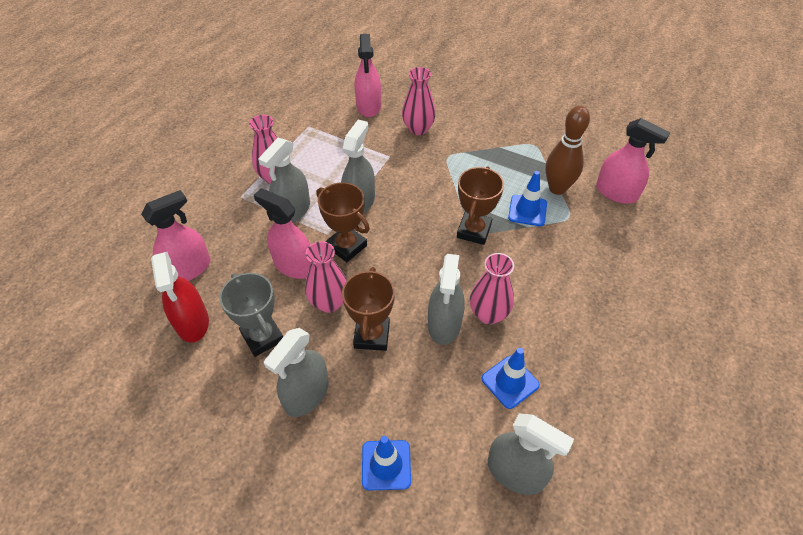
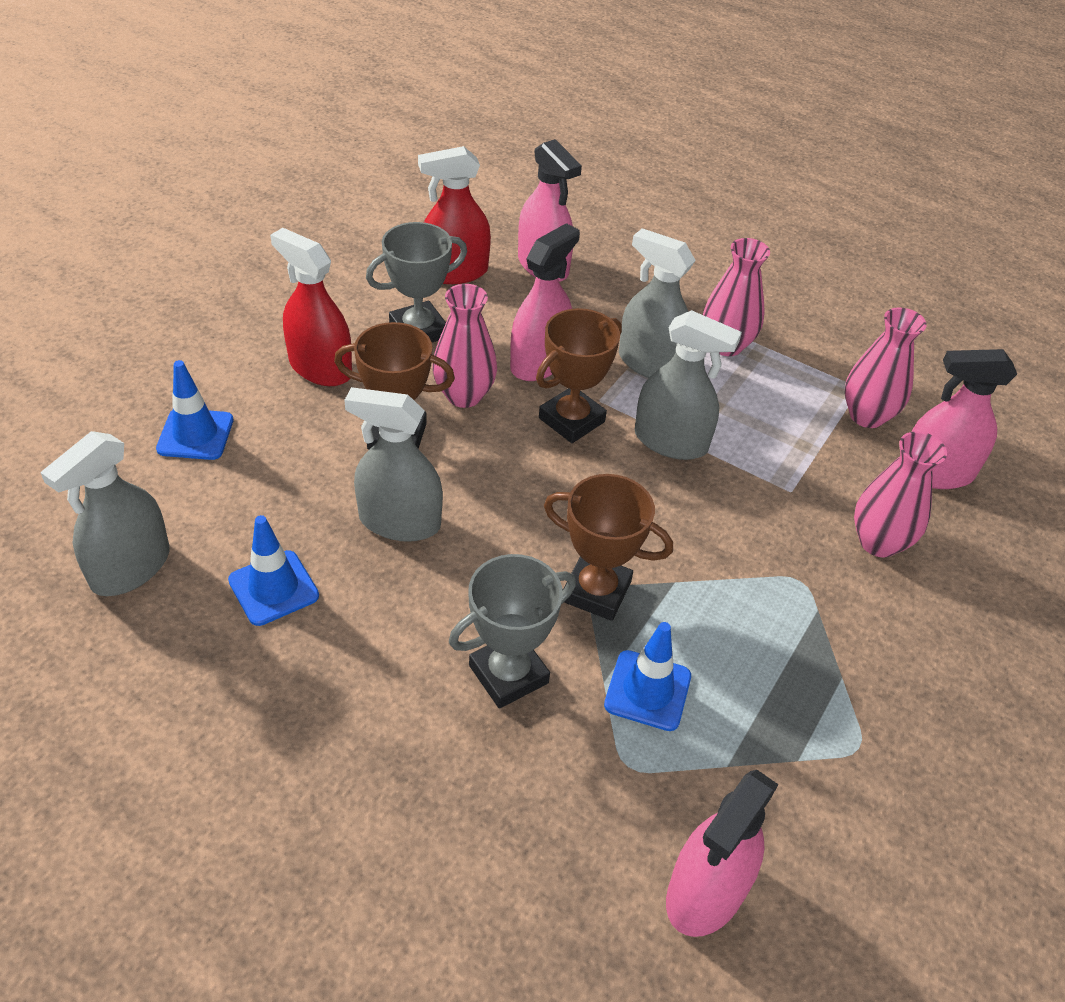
camera: 90 degrees right, 5 degrees down
(306, 394) = (320, 368): grey spray bottle -> red spray bottle
(488, 314) = (407, 582): pink vase -> pink vase (866, 416)
(535, 263) = (508, 674): none -> grey trophy
(557, 188) = (715, 763): brown bowling pin -> none

